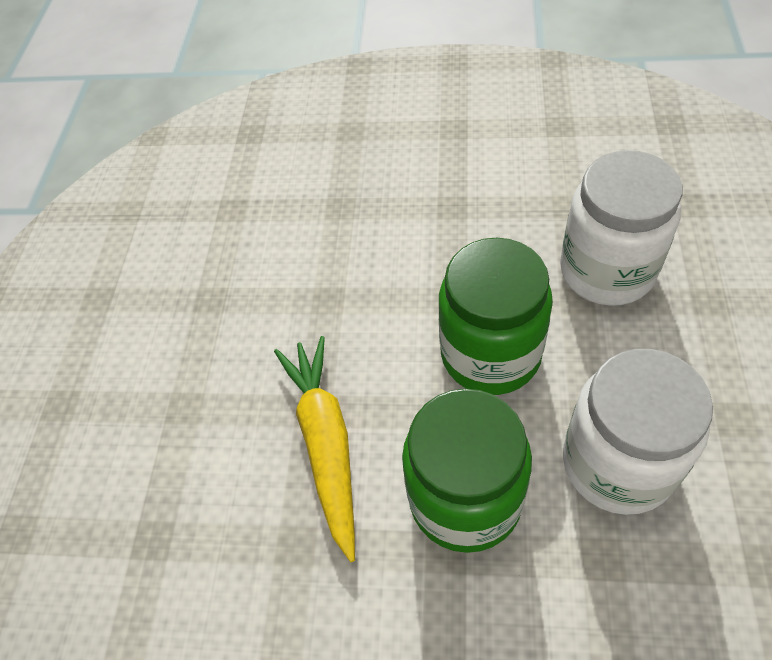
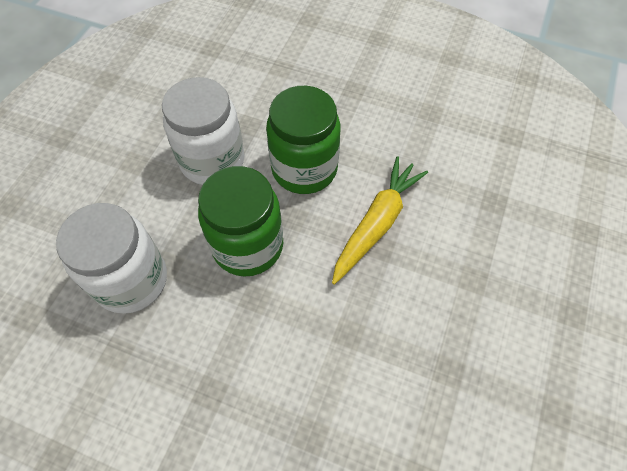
camera: 170 degrees left, 5 degrees up
(326, 443) = (377, 223): yellow carrot -> yellow carrot turned 150 degrees counterclockwise

